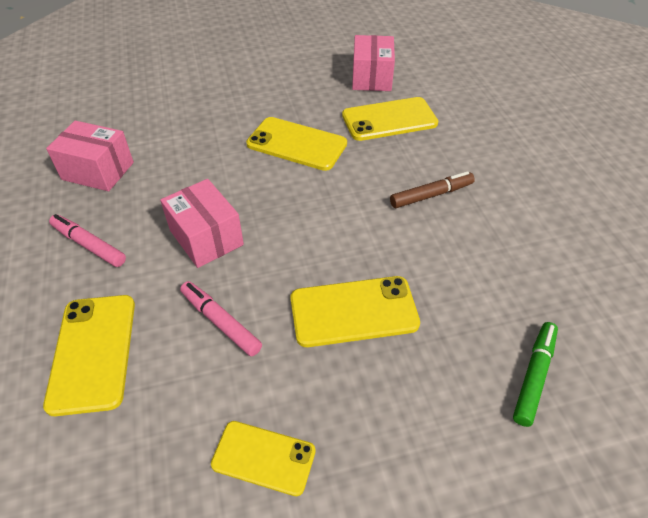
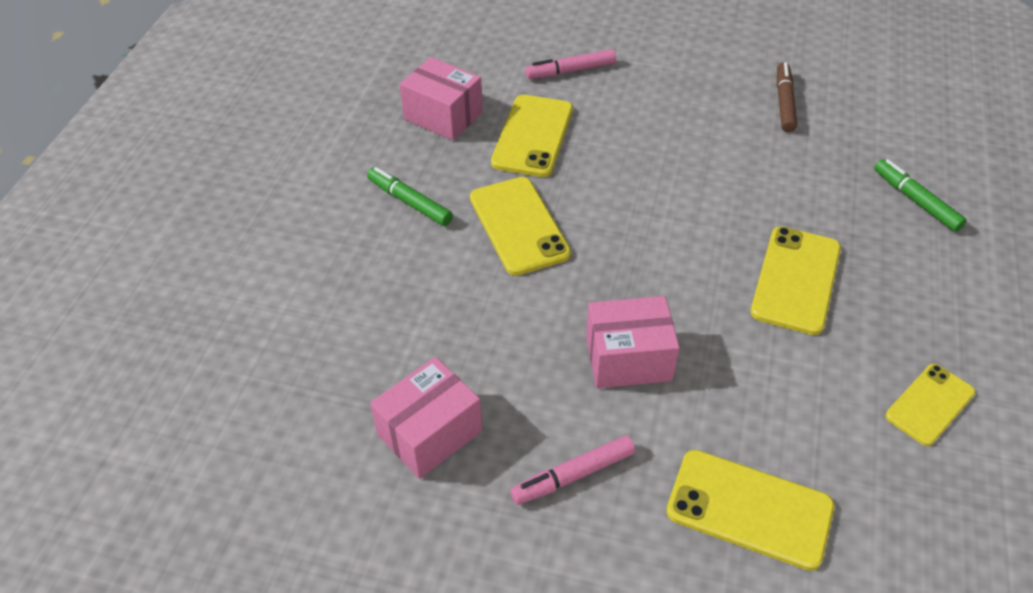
camera: 60 degrees left, 0 degrees up
(220, 322) = (760, 385): pink marker -> pink marker (570, 71)
(281, 94) = (409, 202): none -> green marker
(296, 144) = (519, 226): yellow phone -> yellow phone turned 75 degrees counterclockwise
(431, 195) = (674, 160): brown marker -> brown marker (784, 102)

